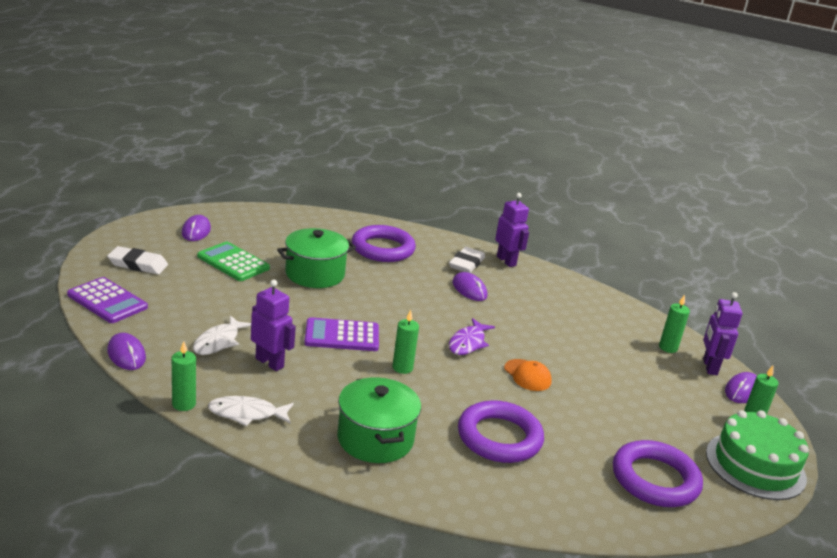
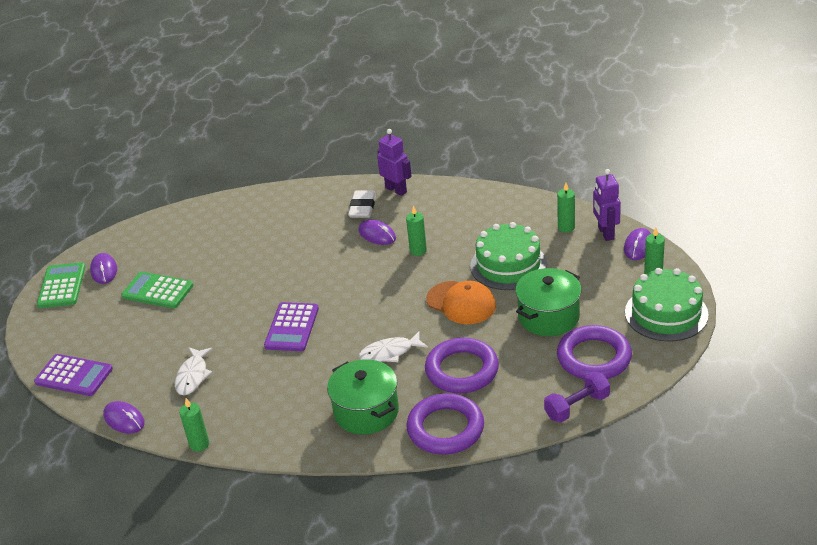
camera: 10 degrees left, 10 degrees up
(138, 264) = (75, 328): white eraser -> none
(150, 229) = (62, 286): none -> green calculator
(247, 414) = (254, 432): white fish -> white fish (390, 352)
(270, 362) = (246, 378): purple robot -> none
(315, 274) = (236, 273): green pot -> green pot (548, 317)
(342, 336) = (292, 327): purple calculator -> purple calculator turned 60 degrees counterclockwise
(383, 249) = (281, 221): purple ring -> purple ring (445, 428)
(402, 368) = (357, 338): green candle -> green candle (418, 251)
(468, 343) = (400, 291): purple fish -> none
(527, 375) = (461, 303): orange cap -> orange cap, size x1.56
(592, 359) = (508, 265): none -> green cake
(616, 523) = (577, 406): none -> purple dumbbell

